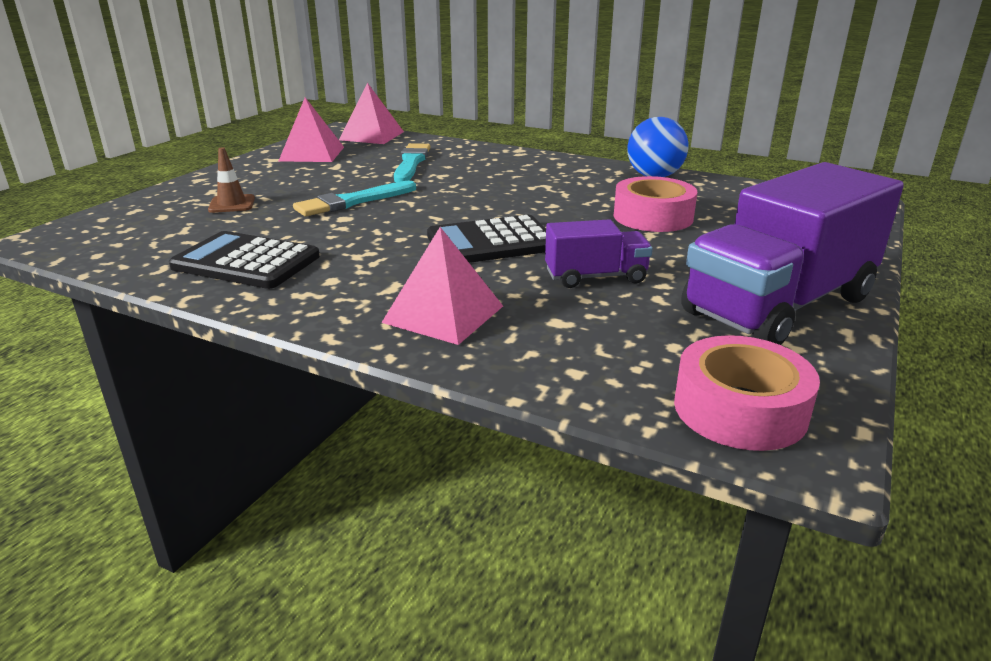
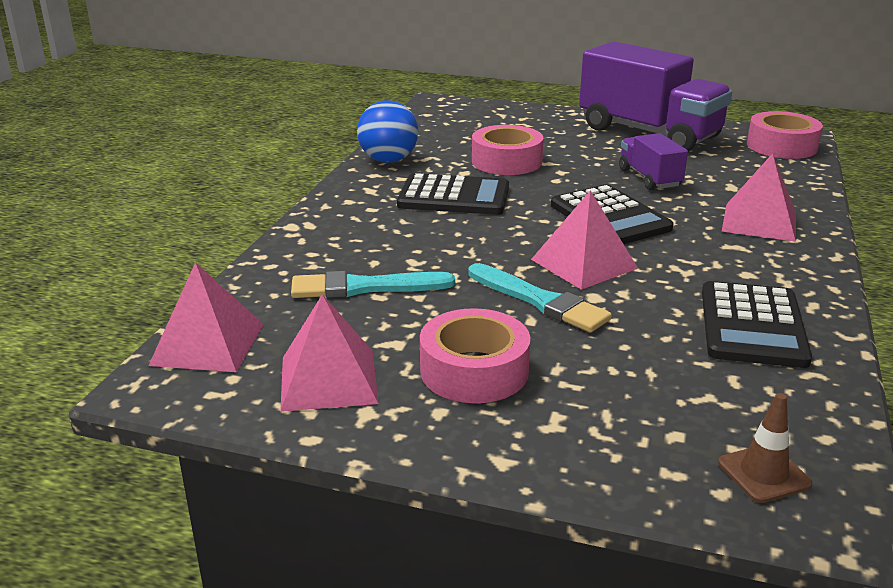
camera: 100 degrees left, 0 degrees up
(232, 204) = (597, 387): brown traffic cone -> brown traffic cone (764, 473)
(285, 180) = (474, 370): none -> pink tape
(401, 221) = (584, 263): none -> pink pyramid
(561, 192) = (454, 196): none -> black calculator

